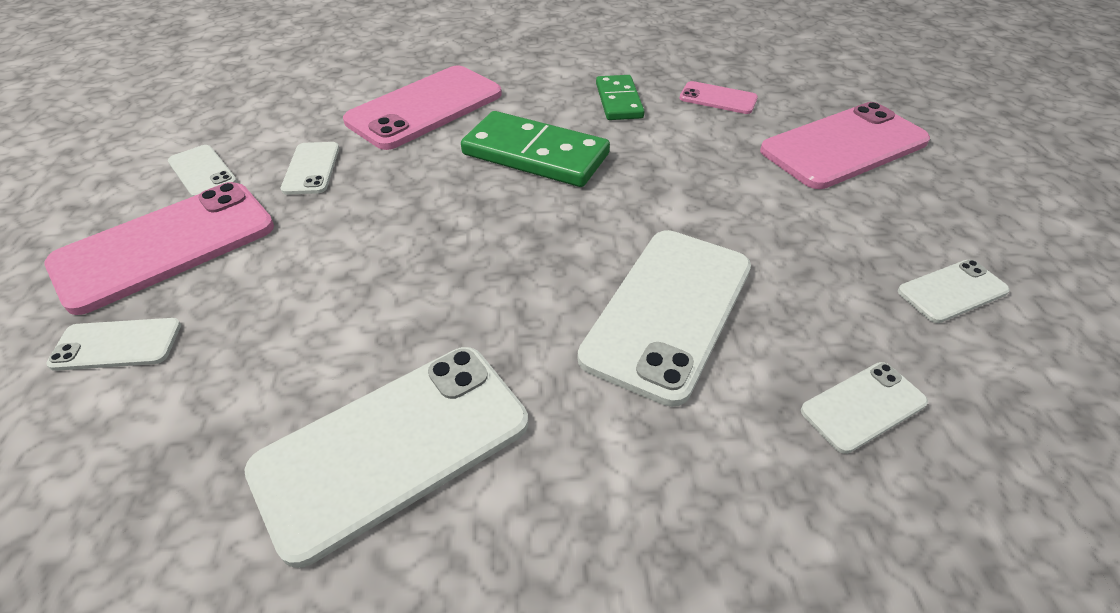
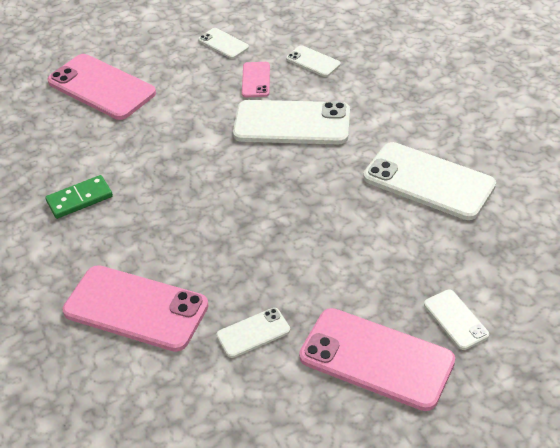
camera: 110 degrees left, 0 degrees up
(202, 172) = (293, 400): white phone -> none
(535, 154) = (175, 218): green domino -> none
(718, 98) = (56, 150): pink phone -> pink phone (256, 80)

